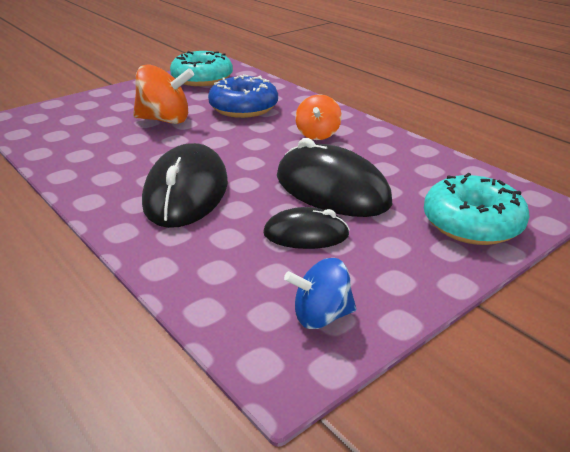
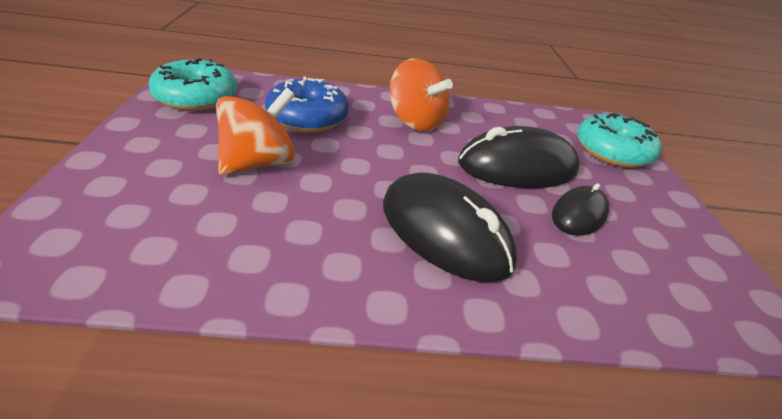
camera: 55 degrees left, 5 degrees up
(317, 134) = (415, 121): orange spinning top -> orange spinning top, size x1.51
(321, 316) = (703, 271): blue spinning top -> none

